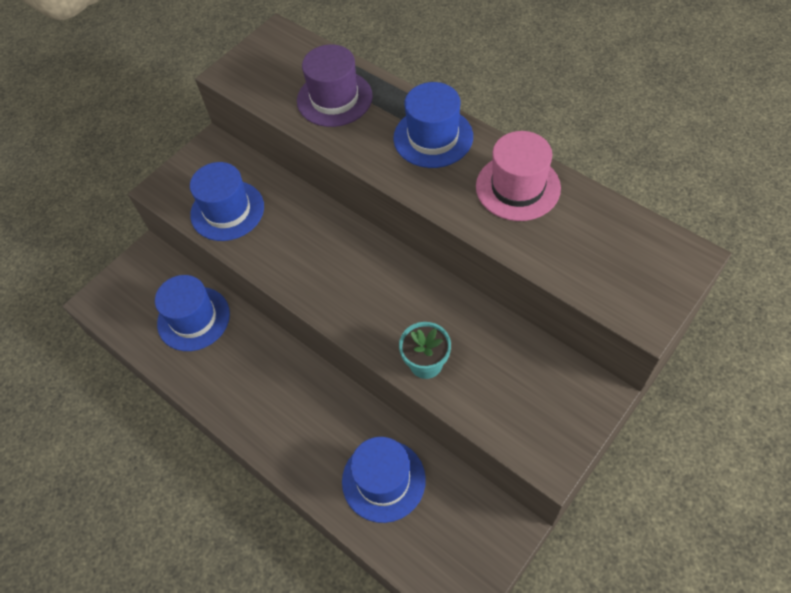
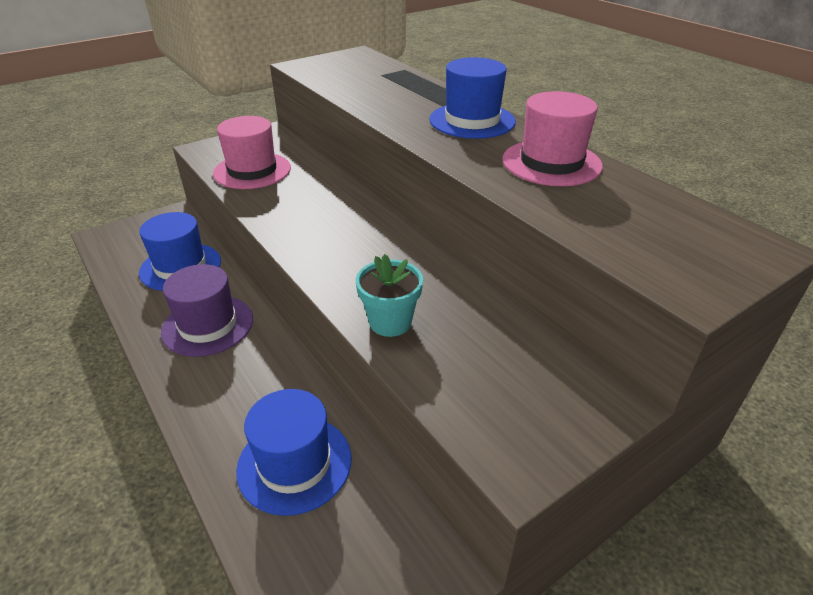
camera: 10 degrees right, 20 degrees down
(227, 210) = (252, 171): blue hat -> pink hat
(334, 98) = (387, 88): purple hat -> purple hat (208, 325)

